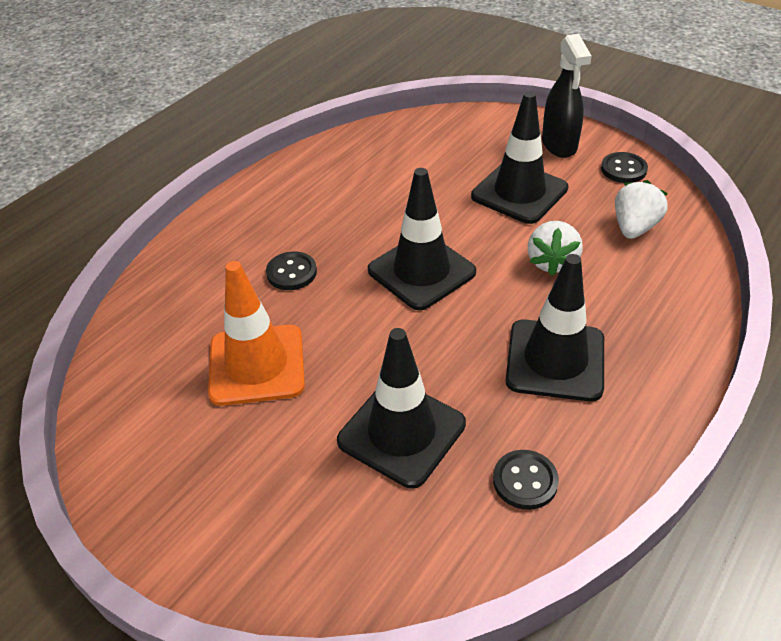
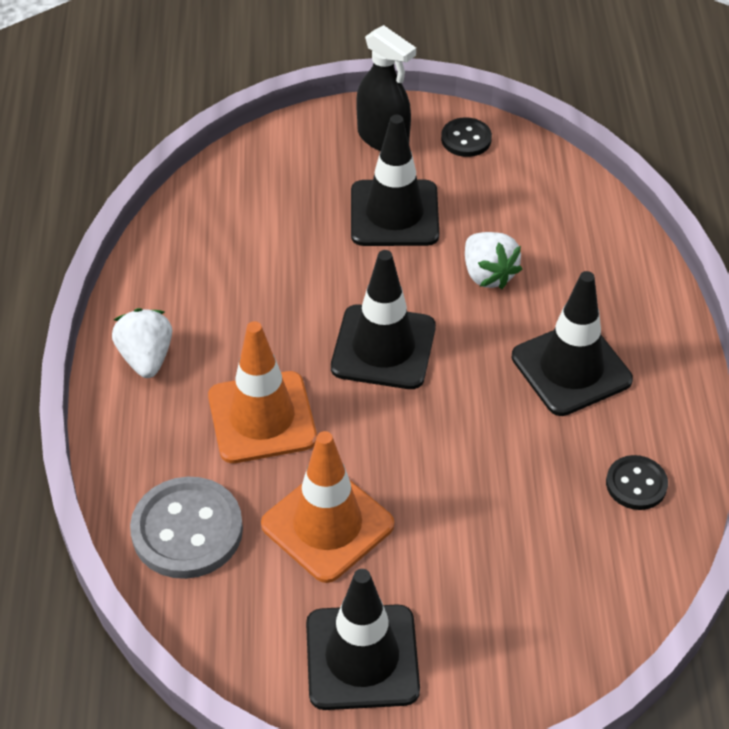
camera: 40 degrees left, 5 degrees up
(168, 315) = (187, 530): none -> grey button
(291, 272) = (262, 417): black button -> orange traffic cone
(401, 432) = (510, 505): black traffic cone -> black traffic cone (362, 657)
(634, 227) = (527, 200): white strawberry -> white strawberry (146, 358)

